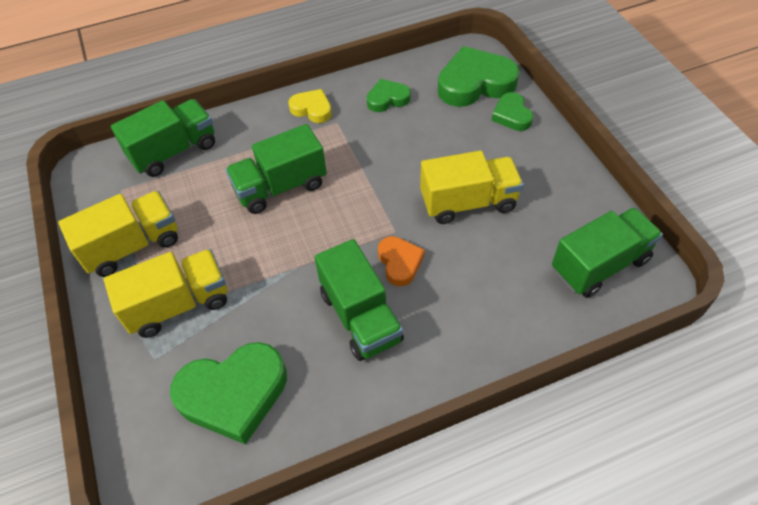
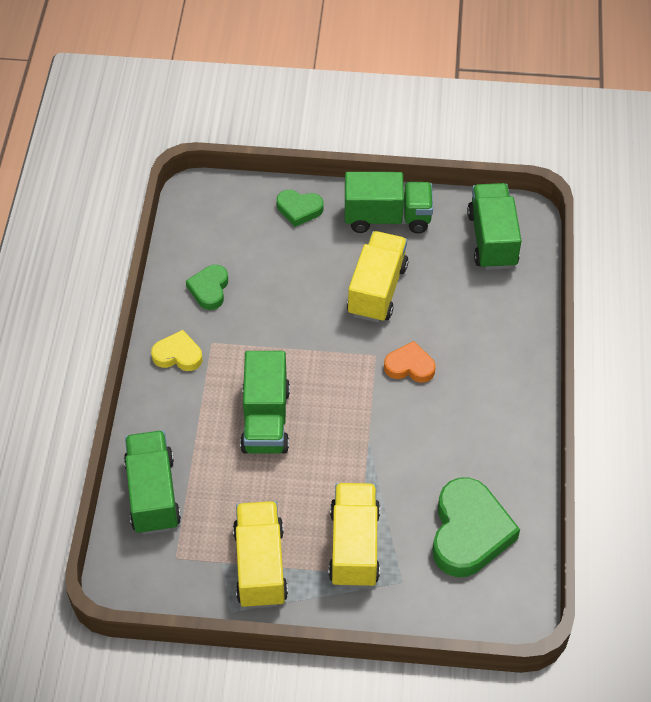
camera: 65 degrees left, 0 degrees up
(312, 109) = (178, 355): yellow heart -> yellow heart turned 45 degrees clockwise
(361, 317) = (447, 416): green truck -> green truck (387, 218)
(475, 83) = (239, 214): green heart -> none

